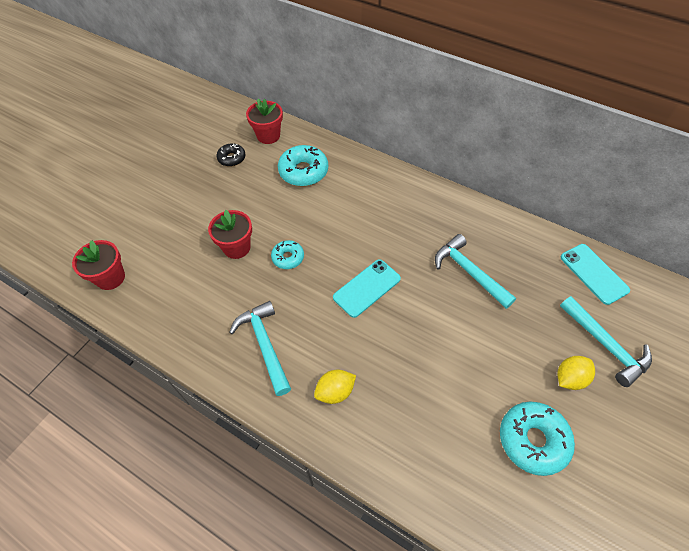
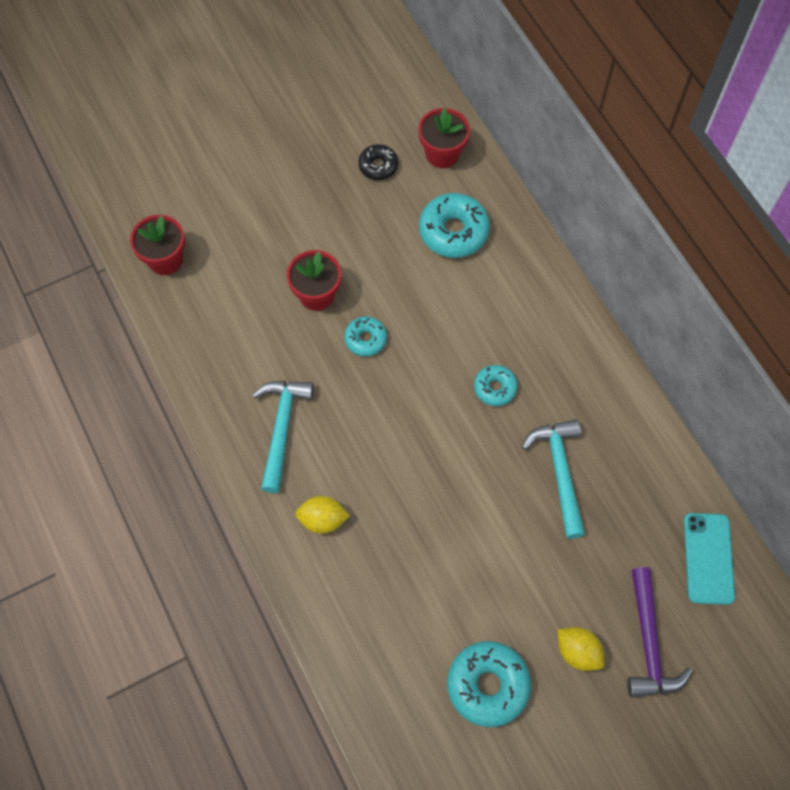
camera: 30 degrees right, 10 degrees up
(367, 288) = (429, 425): turquoise phone -> none
(392, 244) = (495, 388): none -> turquoise donut
(569, 378) = (578, 652): yellow lemon -> yellow lemon turned 45 degrees clockwise
(605, 345) = (649, 642): turquoise hammer -> purple hammer

